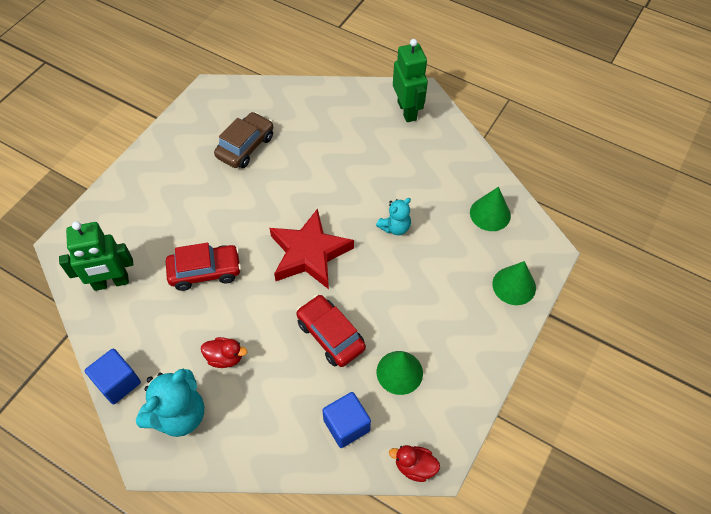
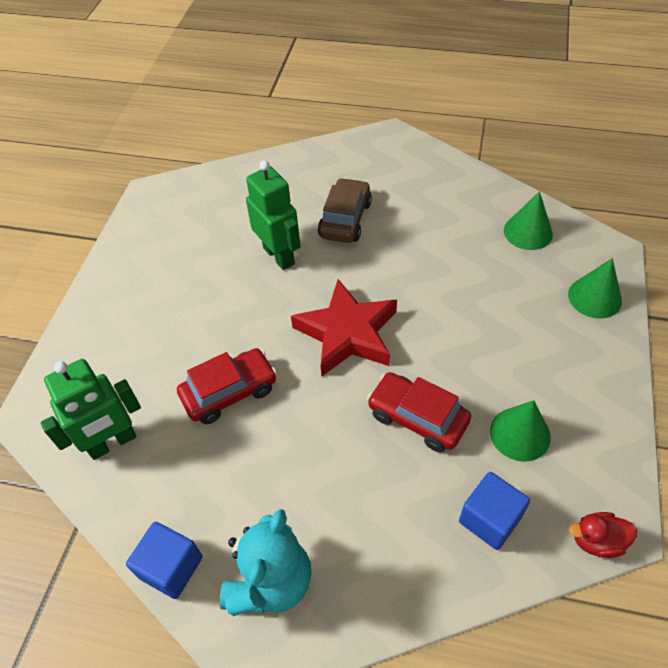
camera: 15 degrees left, 5 degrees down
(225, 357) = (300, 487): red duck -> none
(245, 146) = (218, 240): brown car -> brown car (345, 219)
(395, 227) = (432, 276): turquoise teddy bear -> none
(407, 111) = (384, 155): green robot -> green robot (279, 256)

